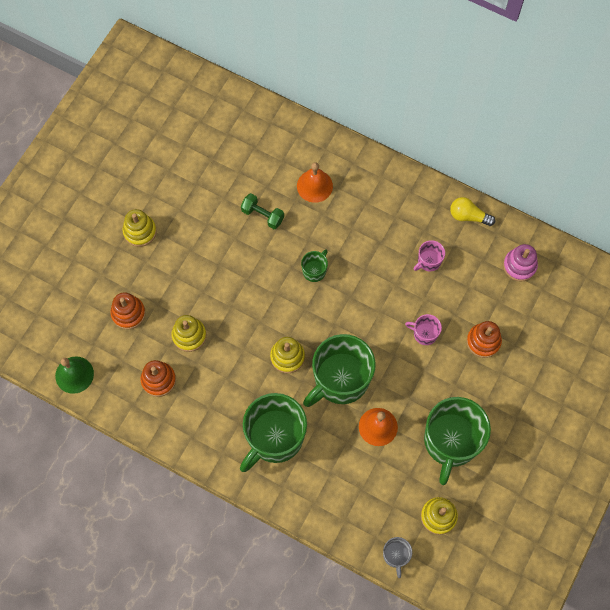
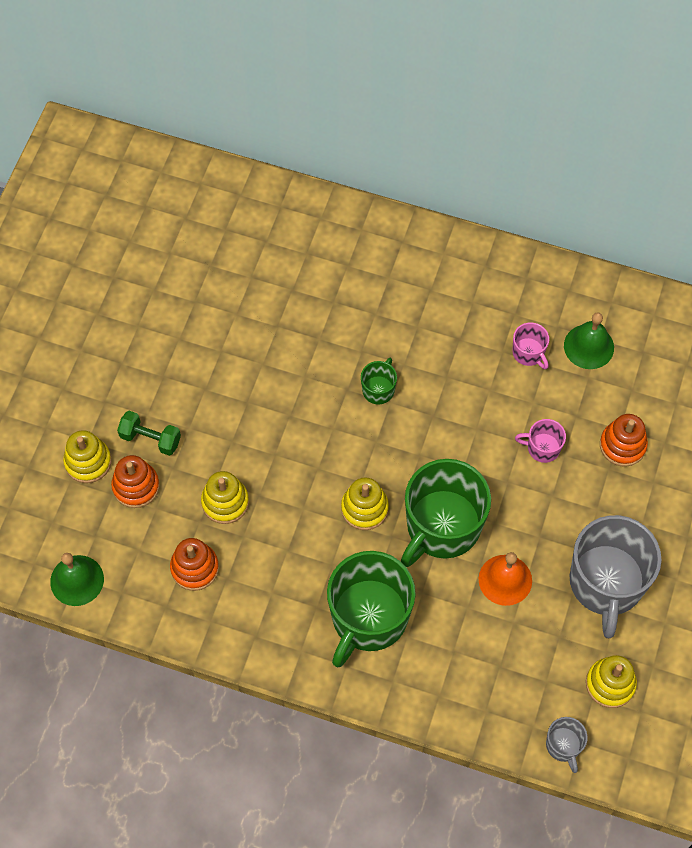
camera: 10 degrees left, 5 degrees down
(140, 231) = (131, 376): yellow stacking toy -> yellow stacking toy (88, 462)
(262, 215) = (294, 328): green dumbbell -> green dumbbell (150, 439)
(314, 186) = (356, 279): orange bell -> none
(428, 261) = (528, 353): pink mug -> pink mug turned 75 degrees counterclockwise
(450, 442) = (606, 583): green mug -> grey mug
(468, 216) = (569, 286): yellow light bulb -> none
(473, 263) = (589, 346): none -> green bell
(519, 266) = (650, 340): pink stacking toy -> none

